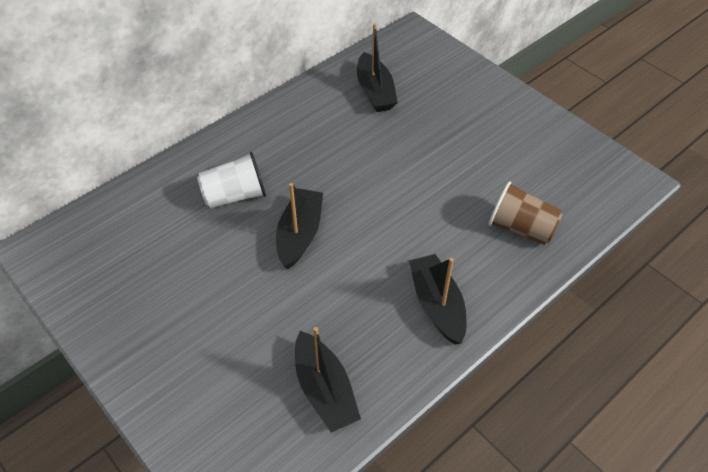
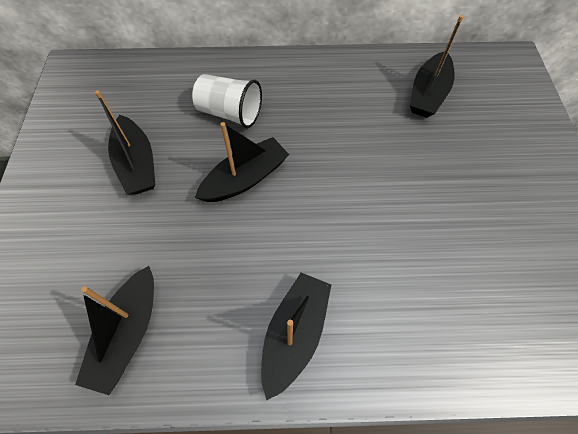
camera: 40 degrees right, 10 degrees up
(198, 282) = (137, 164): none -> black boat
(521, 228) = (451, 320): brown cup -> none

